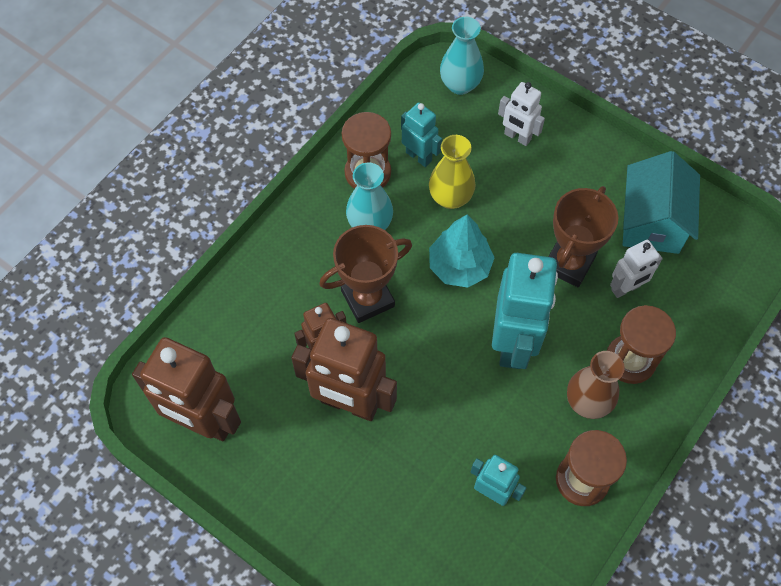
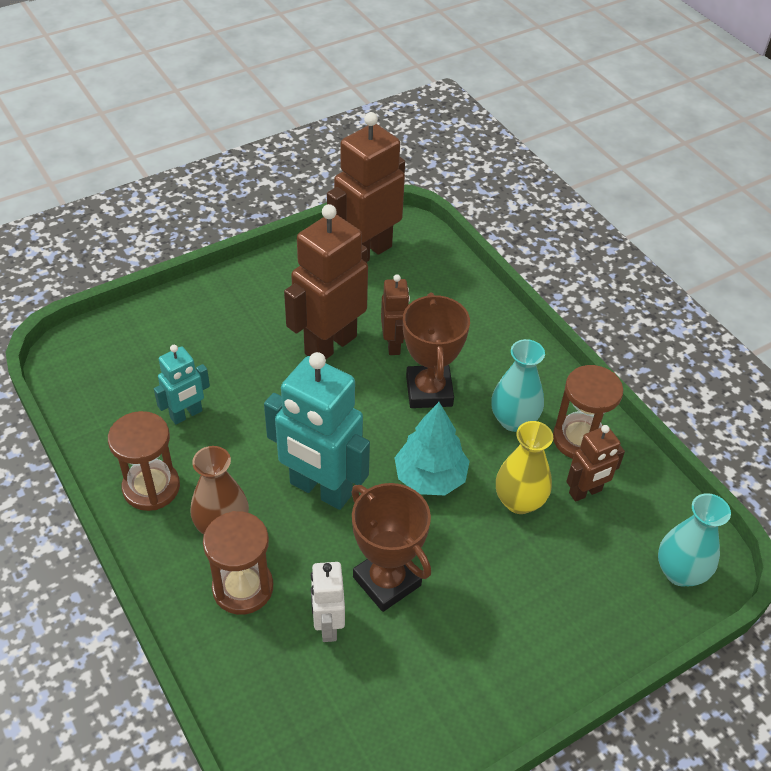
camera: 110 degrees right, 15 degrees down
(419, 156) = (585, 492): turquoise robot -> brown robot
(517, 137) = (581, 602): white robot -> none
(652, 222) = (401, 700): turquoise house -> none

